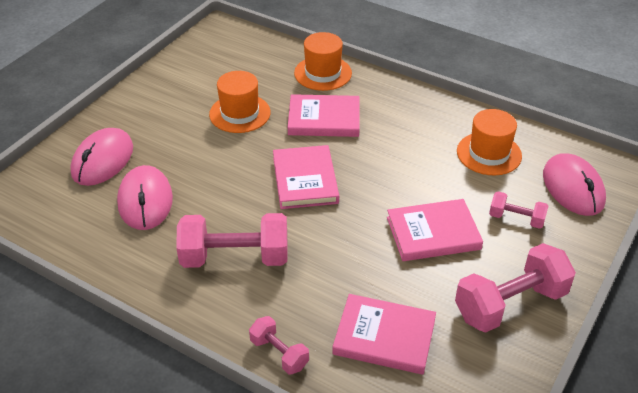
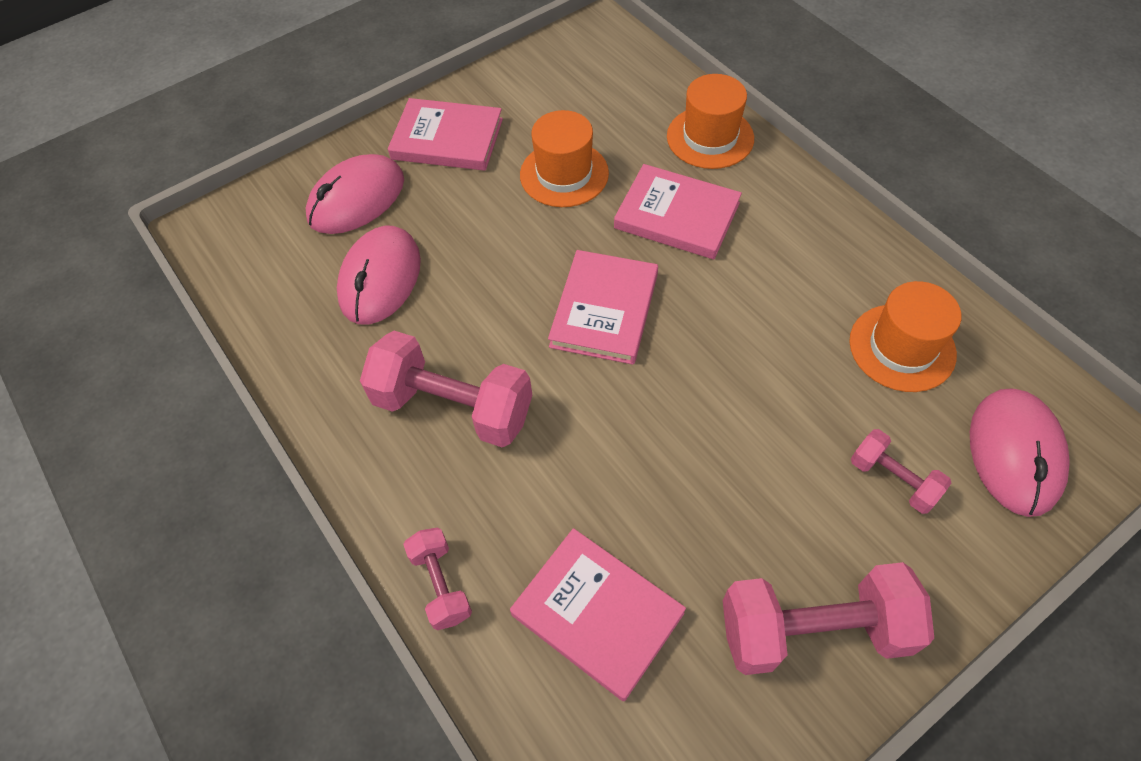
camera: 25 degrees right, 15 degrees up
(433, 233) = (750, 461): pink book -> pink book (447, 139)

